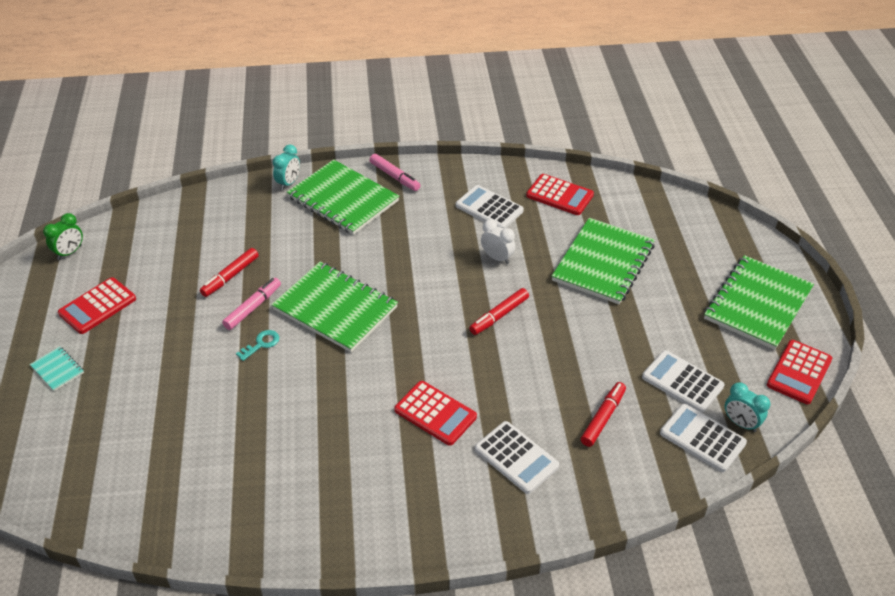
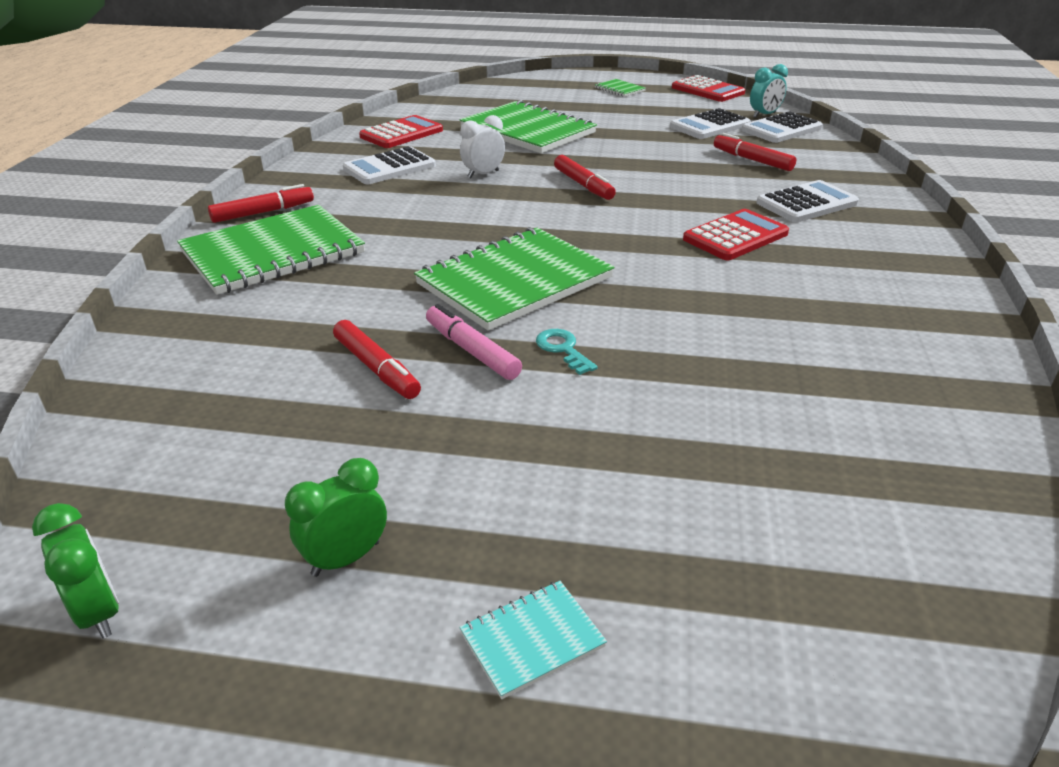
camera: 75 degrees left, 10 degrees down
(97, 306) = (346, 558): red calculator -> green clock
(288, 183) = (179, 293): turquoise clock -> none
(395, 177) = (263, 212): pink marker -> red marker
(757, 304) = (619, 89): green notebook -> green notebook, size x0.43

